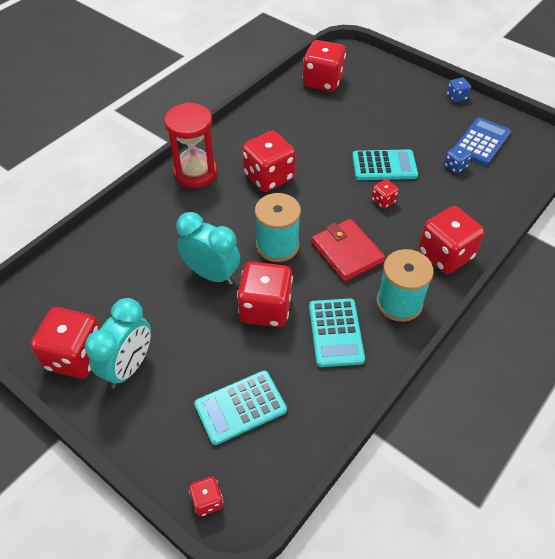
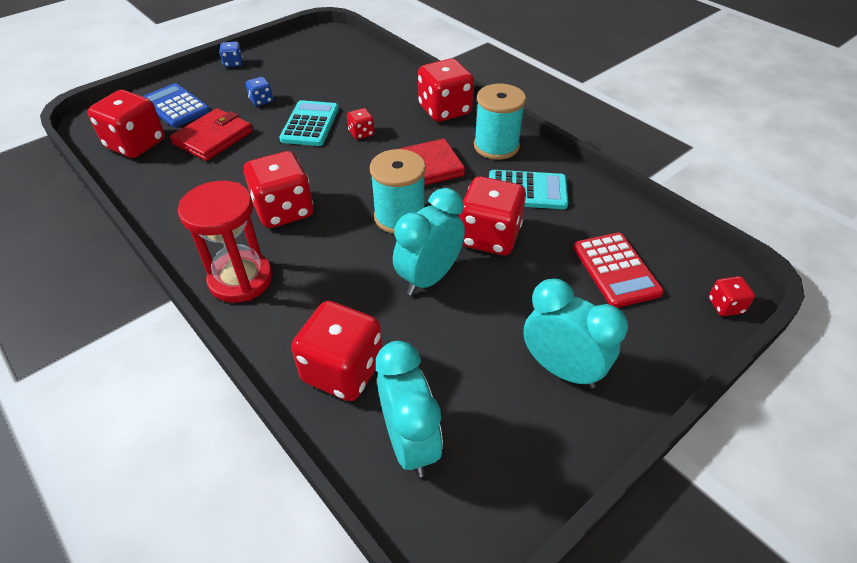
camera: 80 degrees left, 5 degrees down
(69, 284) = (410, 442): none -> turquoise clock
(75, 356) = (542, 431): red dice -> red dice (343, 370)
(240, 407) = (616, 270): turquoise calculator -> red calculator
(344, 116) = (213, 138): none -> red wallet
(455, 166) = (333, 83): blue dice -> blue dice (261, 101)
(481, 142) = (307, 63): blue calculator -> blue calculator (176, 106)

